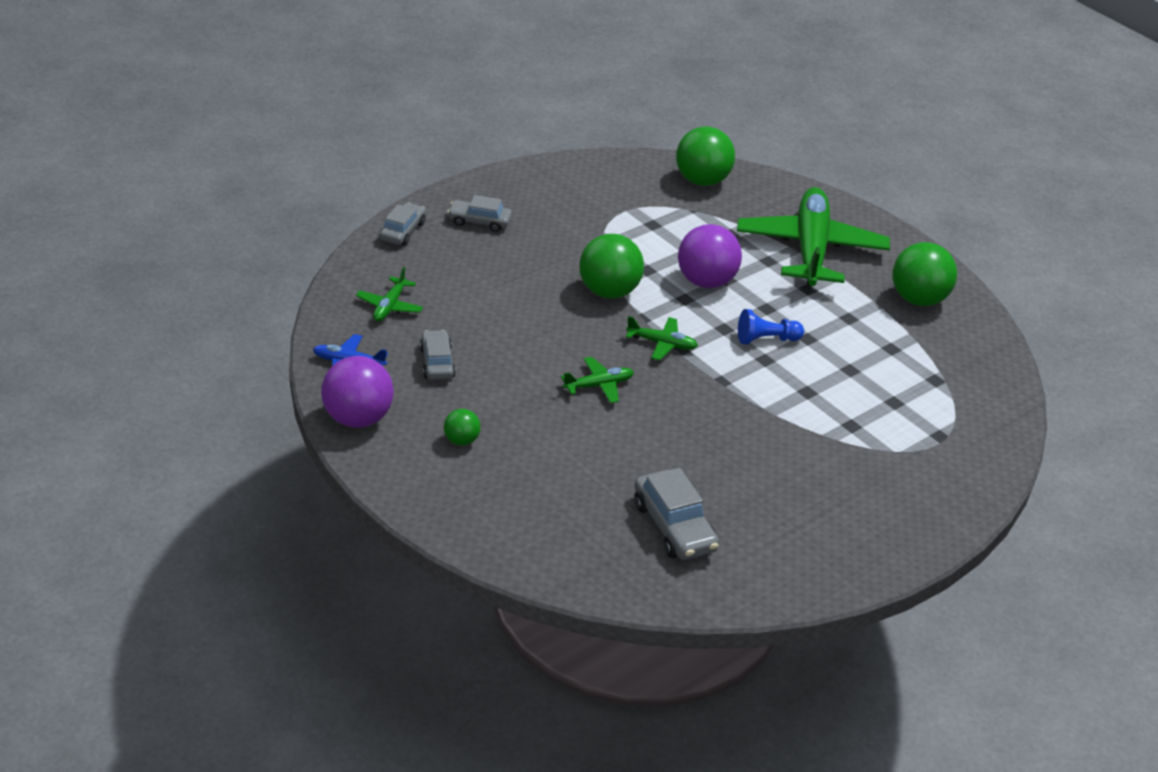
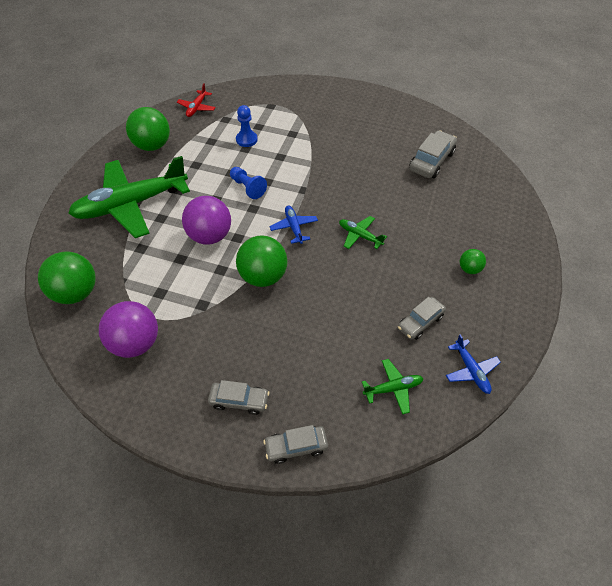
camera: 120 degrees left, 15 degrees up
(357, 418) = (509, 329): purple ball -> purple ball (136, 343)
(479, 222) = (239, 400): grey car -> grey car turned 60 degrees counterclockwise
(662, 344) = (294, 227): green plane -> blue plane
(870, 379) = (246, 140): none -> blue pawn
(984, 365) = (197, 108): none -> red plane

